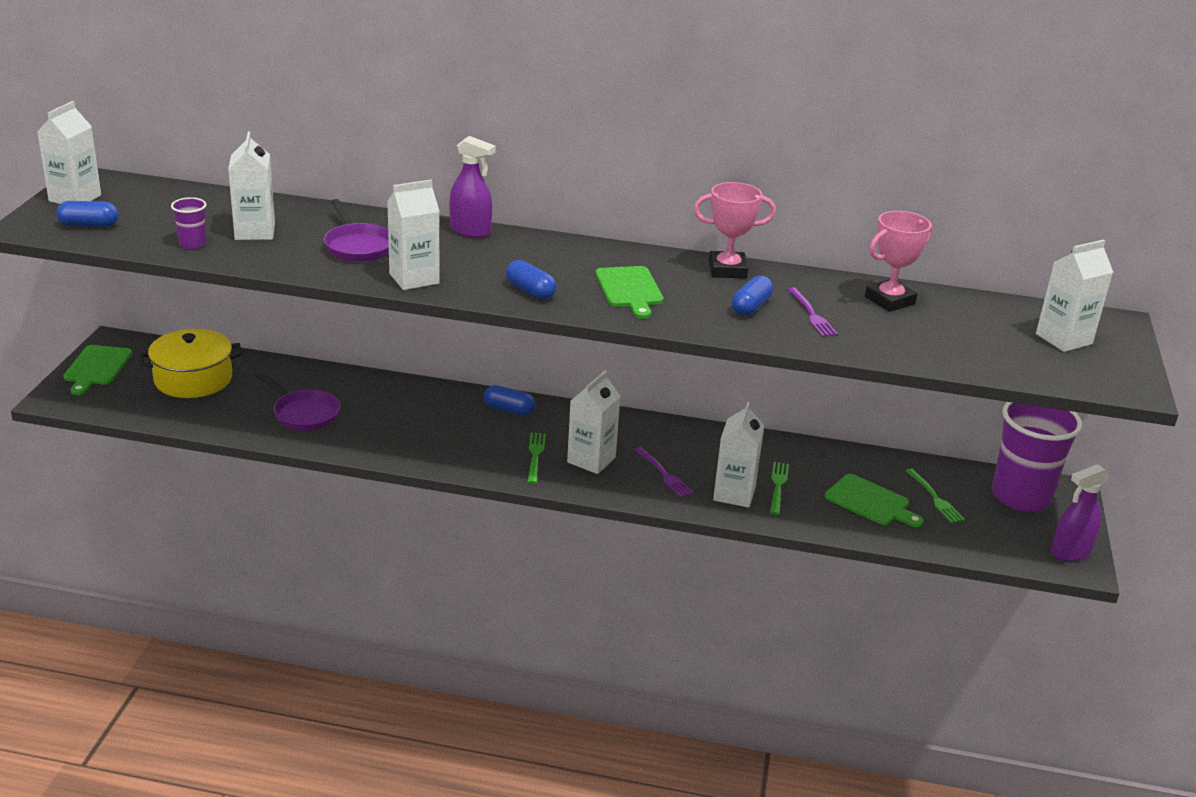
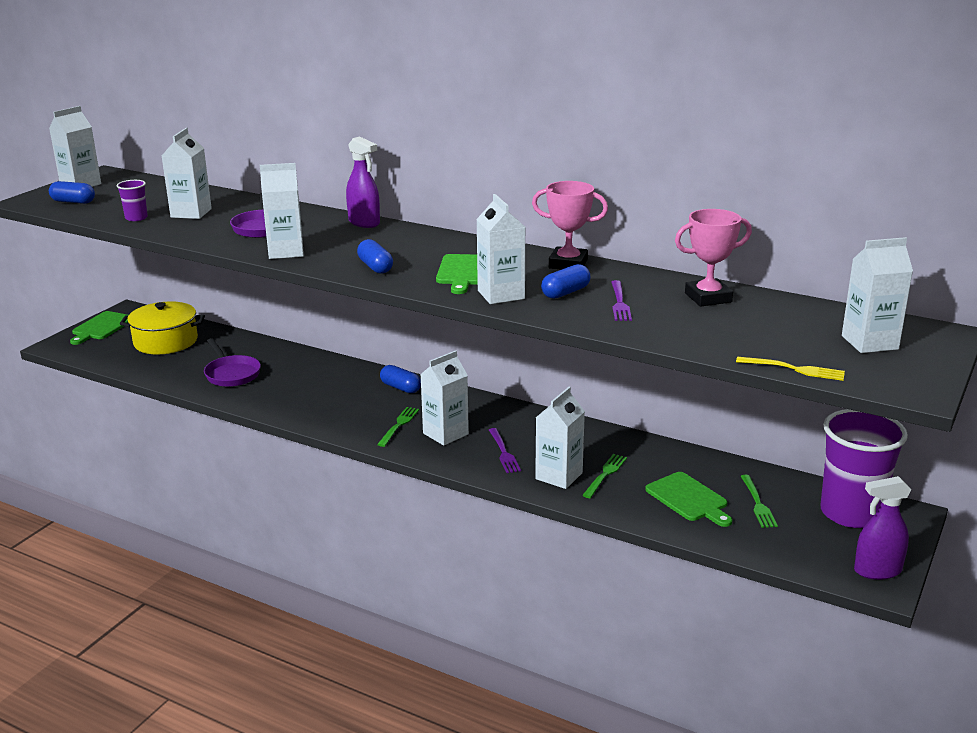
camera: 20 degrees right, 5 degrees down
(688, 315) = (501, 295): none -> white carton
(1019, 376) = (794, 369): none -> yellow fork

